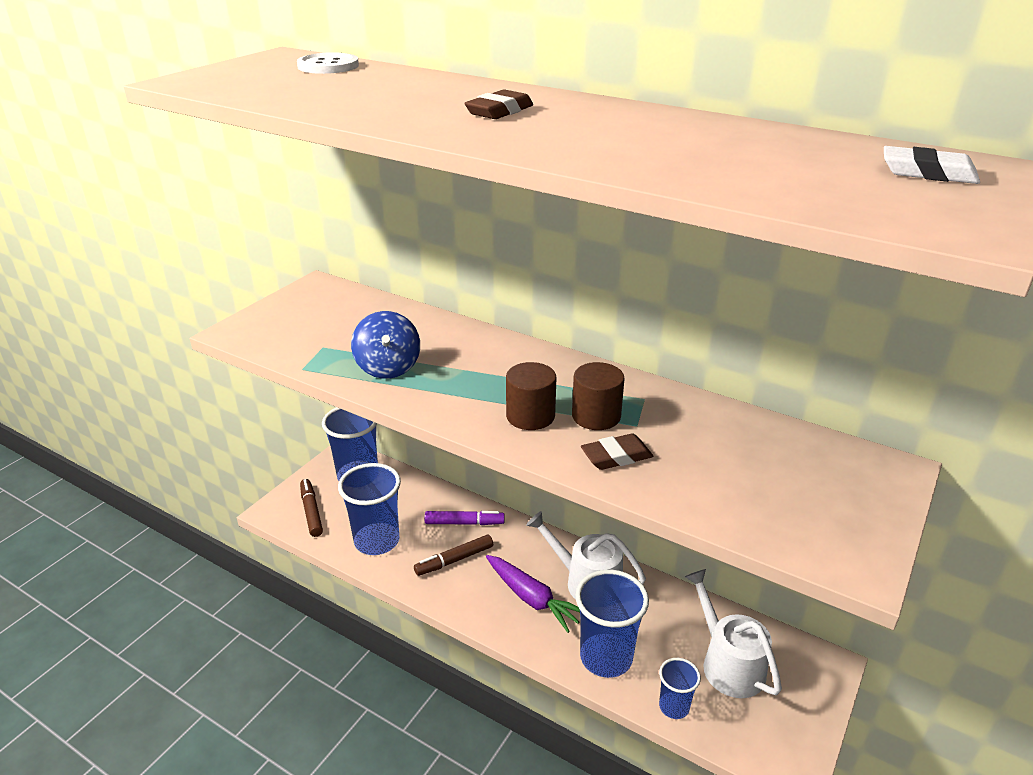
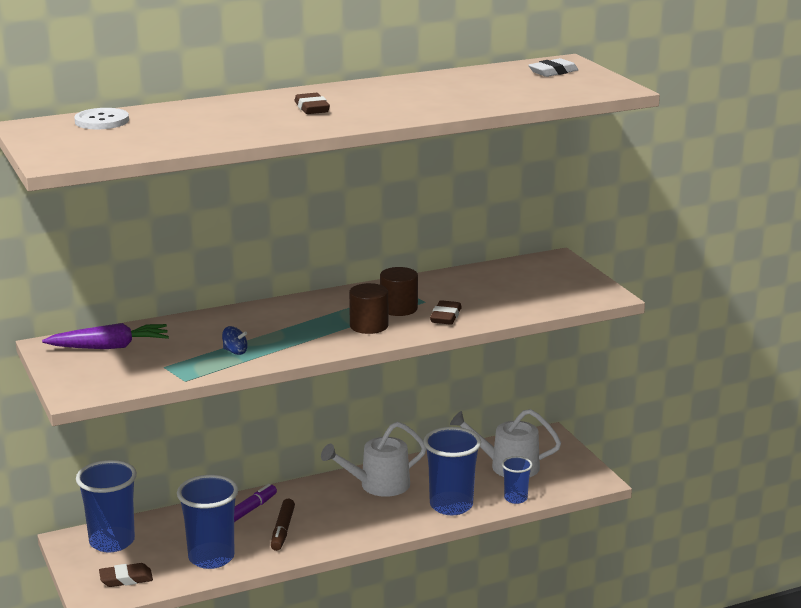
camera: 55 degrees left, 10 degrees down
(311, 511) = (126, 579): brown marker -> brown eraser
(388, 367) = (235, 351): blue spinning top -> blue spinning top, size x0.53
(532, 599) = (365, 512): purple carrot -> purple carrot (110, 347)

